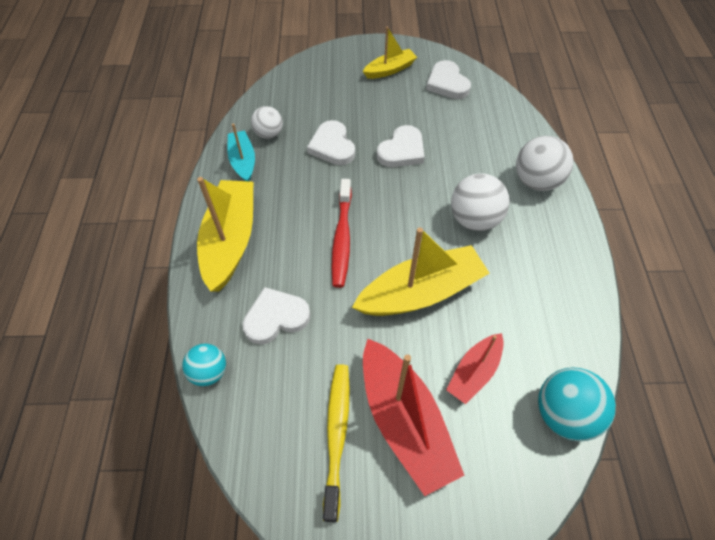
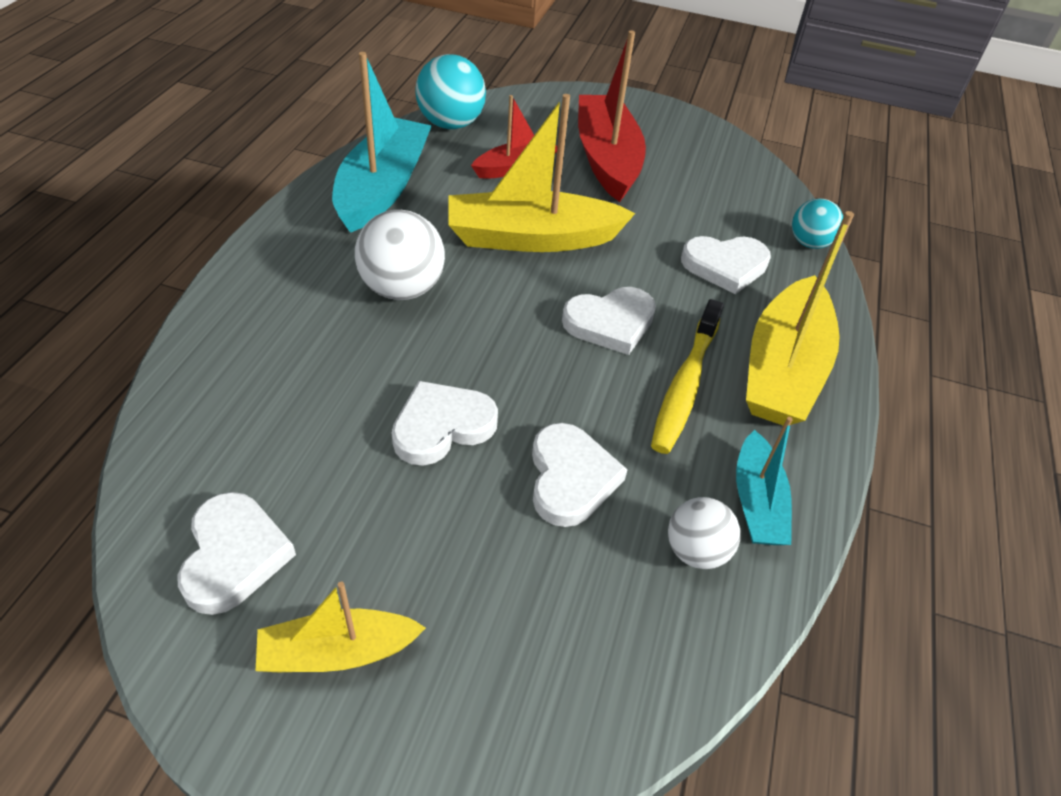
camera: 165 degrees left, 10 degrees down
(337, 434) = (677, 169): yellow toothbrush -> yellow toothbrush (685, 385)
(342, 238) = (610, 323): red toothbrush -> white heart
(536, 181) = (261, 307): white ball -> none
(552, 303) = (383, 187): none -> turquoise boat

